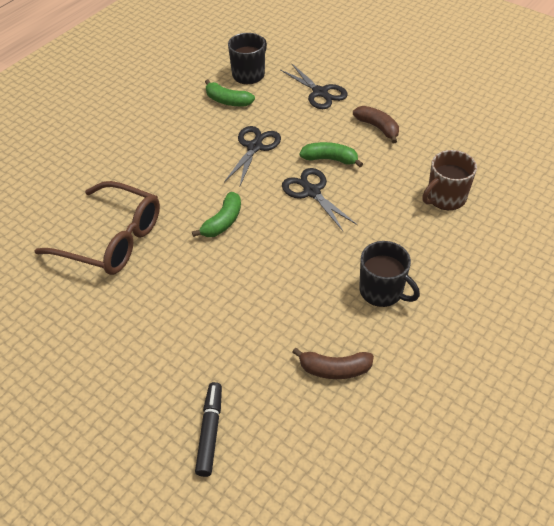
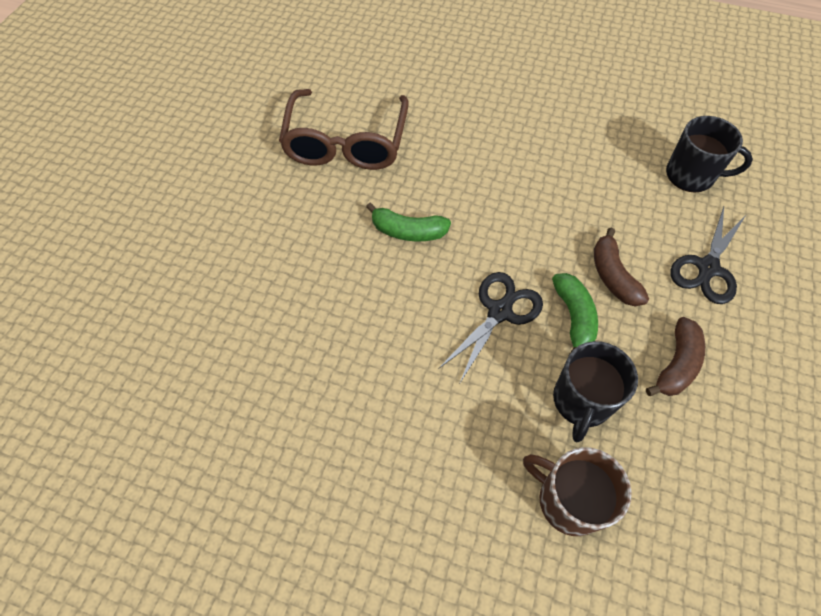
camera: 70 degrees right, 10 degrees up
(210, 432) = (112, 312): black marker -> none
(227, 101) = (623, 170): green banana -> none
(254, 147) = (552, 224): black scissors -> none
(334, 369) = (211, 416): brown banana -> brown banana (612, 276)
(382, 291) = (350, 445): black mug -> black mug (581, 401)

